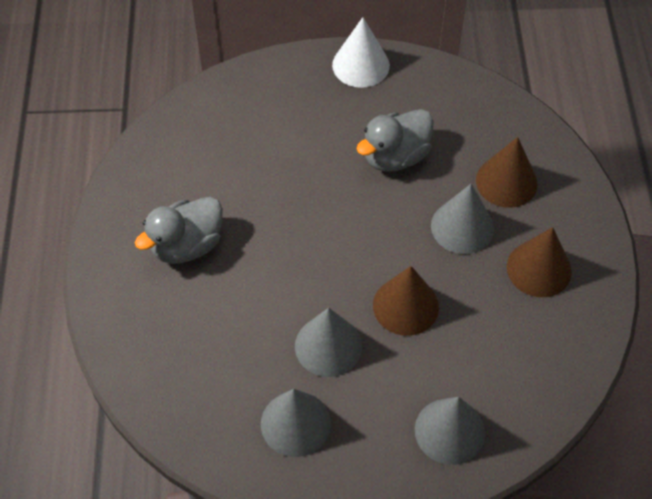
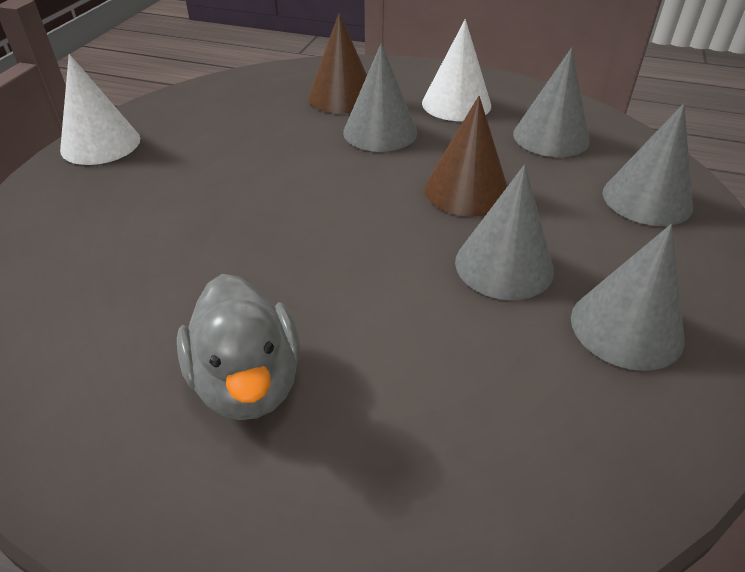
camera: 70 degrees left, 15 degrees down
(395, 156) = (254, 151): grey duck -> none
(516, 351) = (551, 137): none -> grey cone
(539, 269) = (456, 104): brown cone -> white cone

